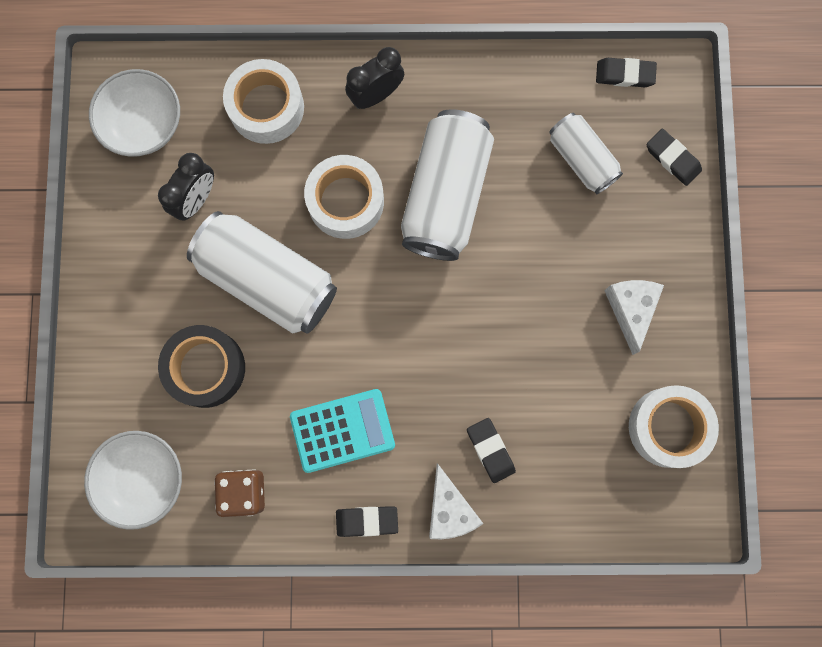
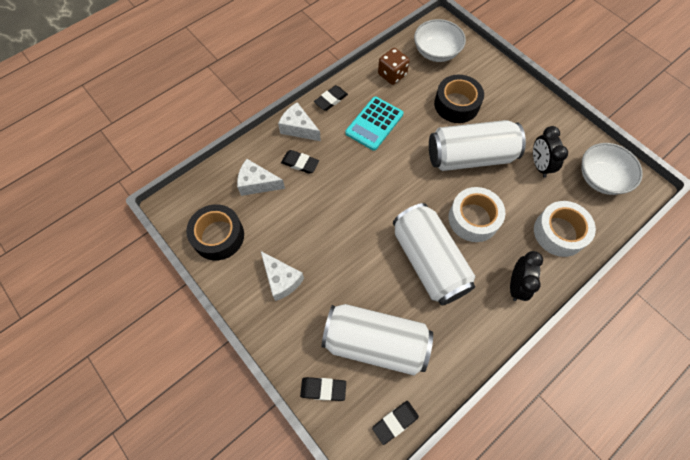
camera: 140 degrees right, 15 degrees down
(568, 465) = (257, 183): none -> white cheese
(581, 159) = (375, 343): white can -> white can, size x1.73
(668, 427) = (218, 236): white tape -> black tape

